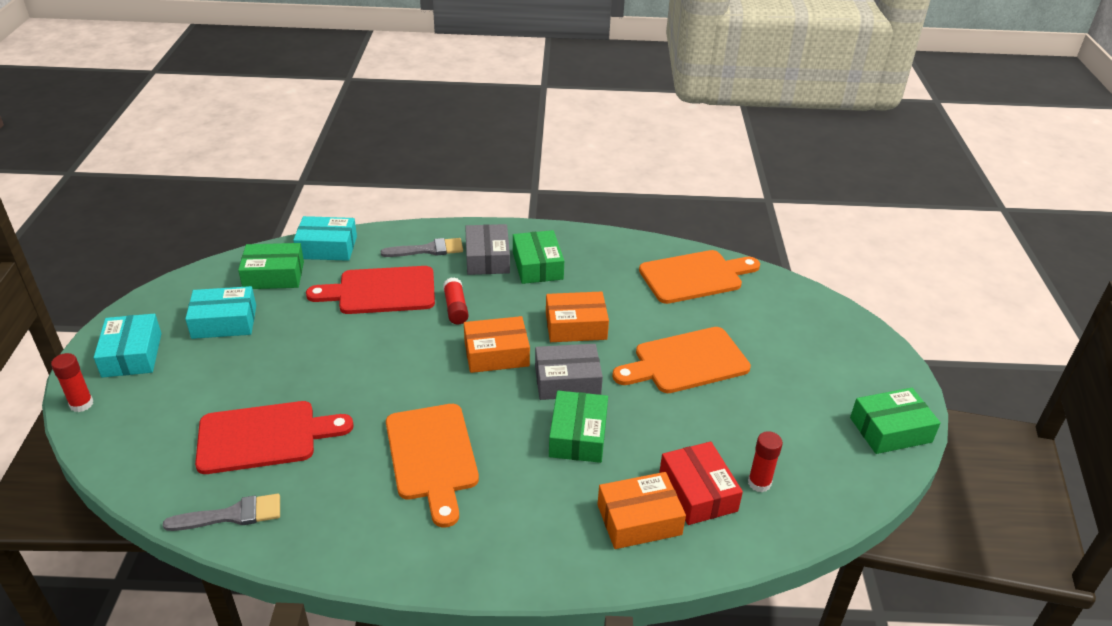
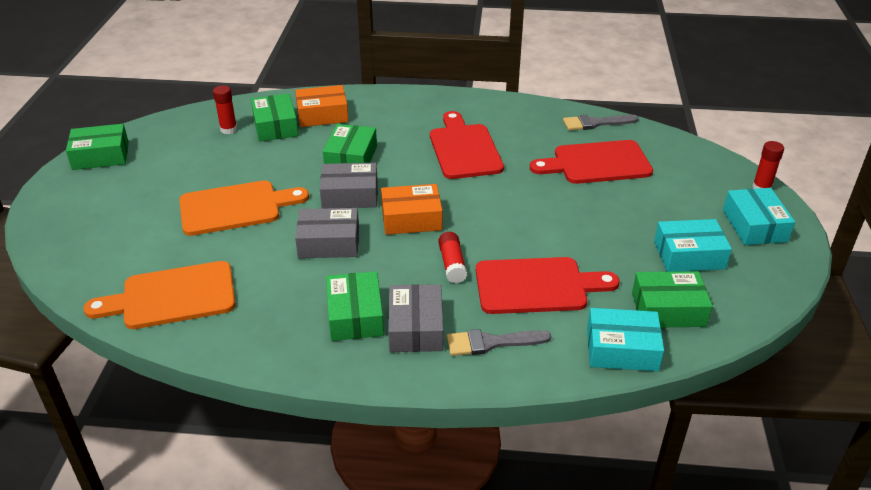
camera: 175 degrees left, 0 degrees up
(432, 456) = (464, 149): orange cutting board -> red cutting board
(576, 326) = (329, 242): orange box -> grey box
(697, 492) = (275, 126): red box -> green box

